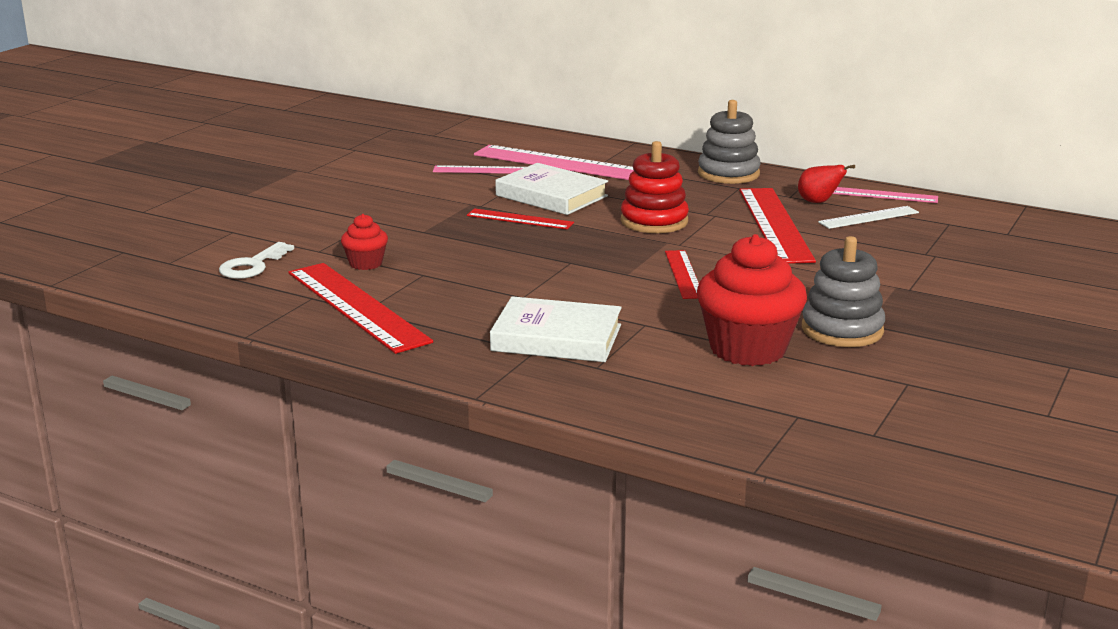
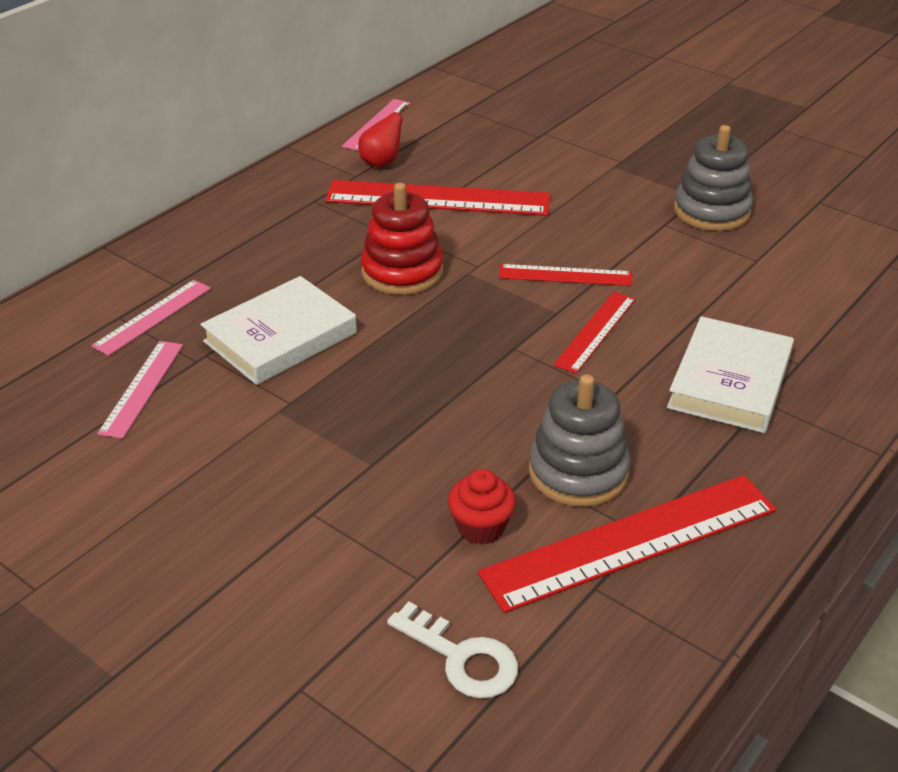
camera: 80 degrees left, 15 degrees up
(520, 219) = (357, 372): red ruler -> red ruler (595, 331)
(559, 163) = (153, 317): pink ruler -> pink ruler, size x0.54
(728, 174) = (264, 199): grey stacking toy -> grey stacking toy (578, 472)
(748, 349) = (754, 267): red cupcake -> none
(868, 217) = (436, 145): white ruler -> none

